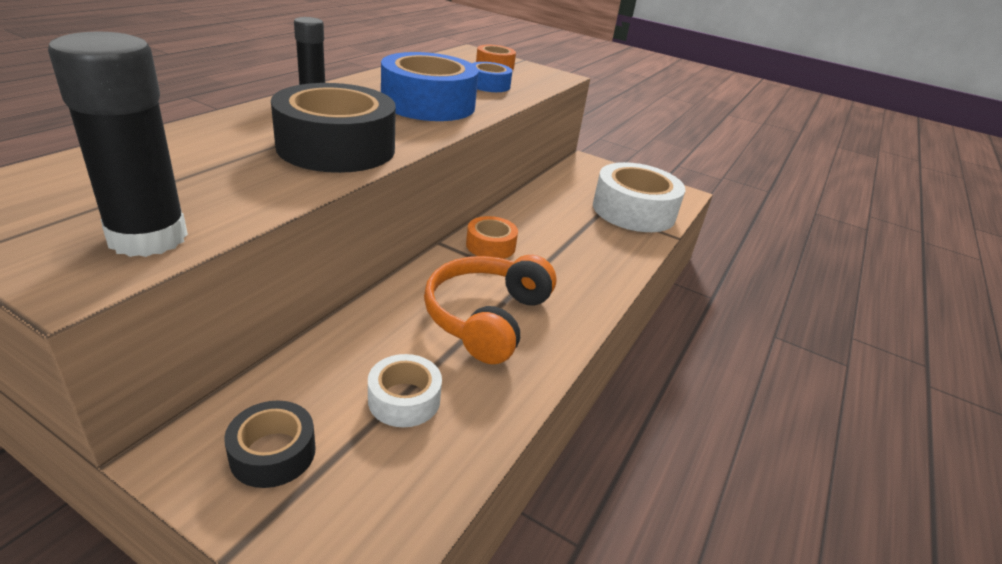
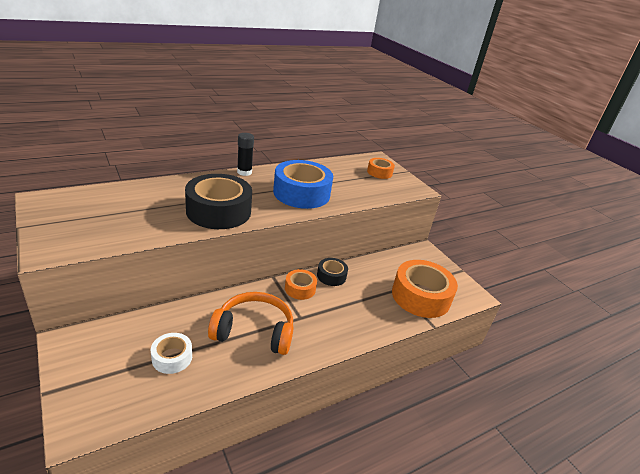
camera: 30 degrees right, 0 degrees up
(148, 238) = (89, 239): black glue stick -> none
(273, 453) = (97, 357): black tape -> black tape (331, 276)
(486, 318) = (254, 331): orange headphones -> orange headphones turned 45 degrees clockwise
(489, 85) = (357, 187): blue tape -> none
(633, 211) = (420, 296): white tape -> orange tape

